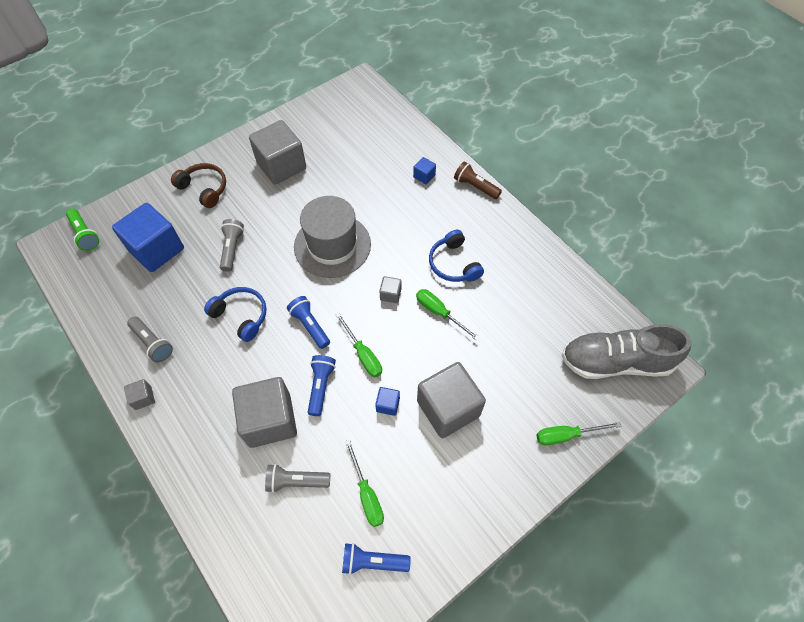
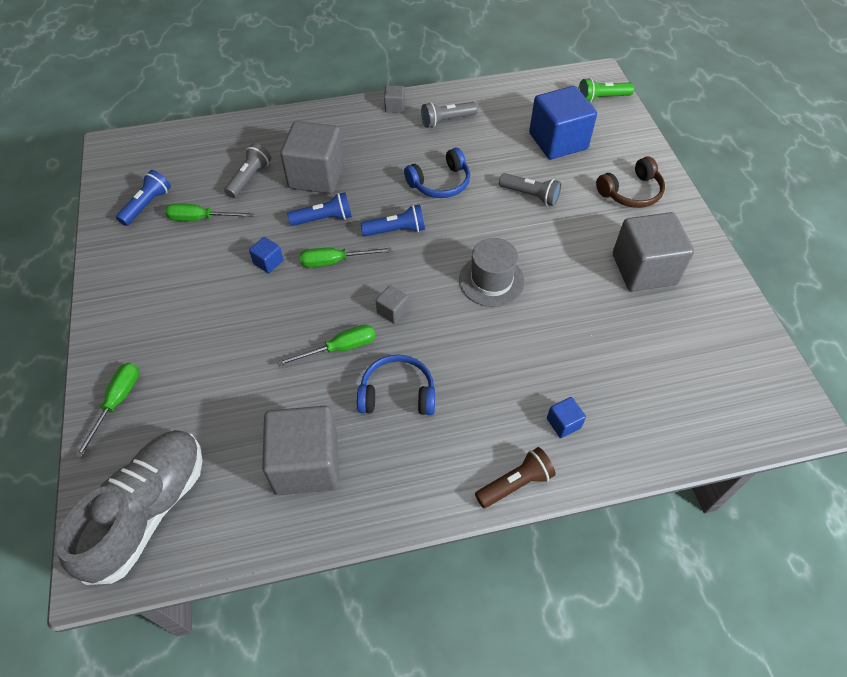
camera: 115 degrees right, 5 degrees down
(321, 386) = (324, 219): blue flashlight -> blue flashlight turned 45 degrees counterclockwise
(332, 245) = (491, 280): grey hat -> grey hat, size x0.66
(448, 408) = (227, 309): grey cube -> grey cube (306, 464)

